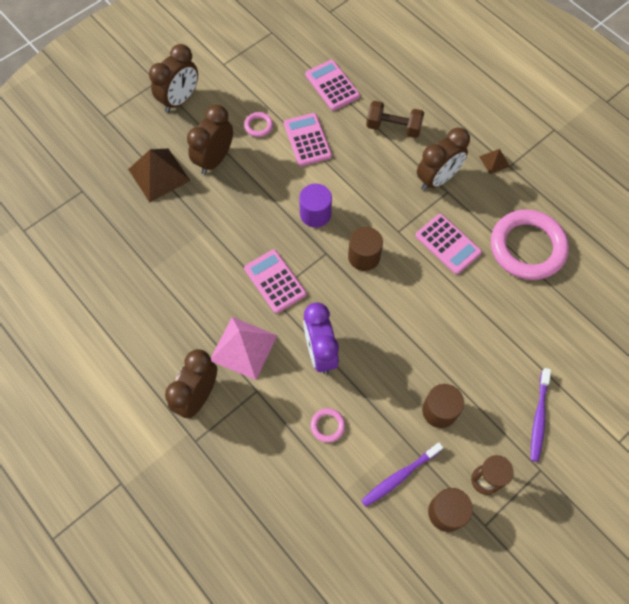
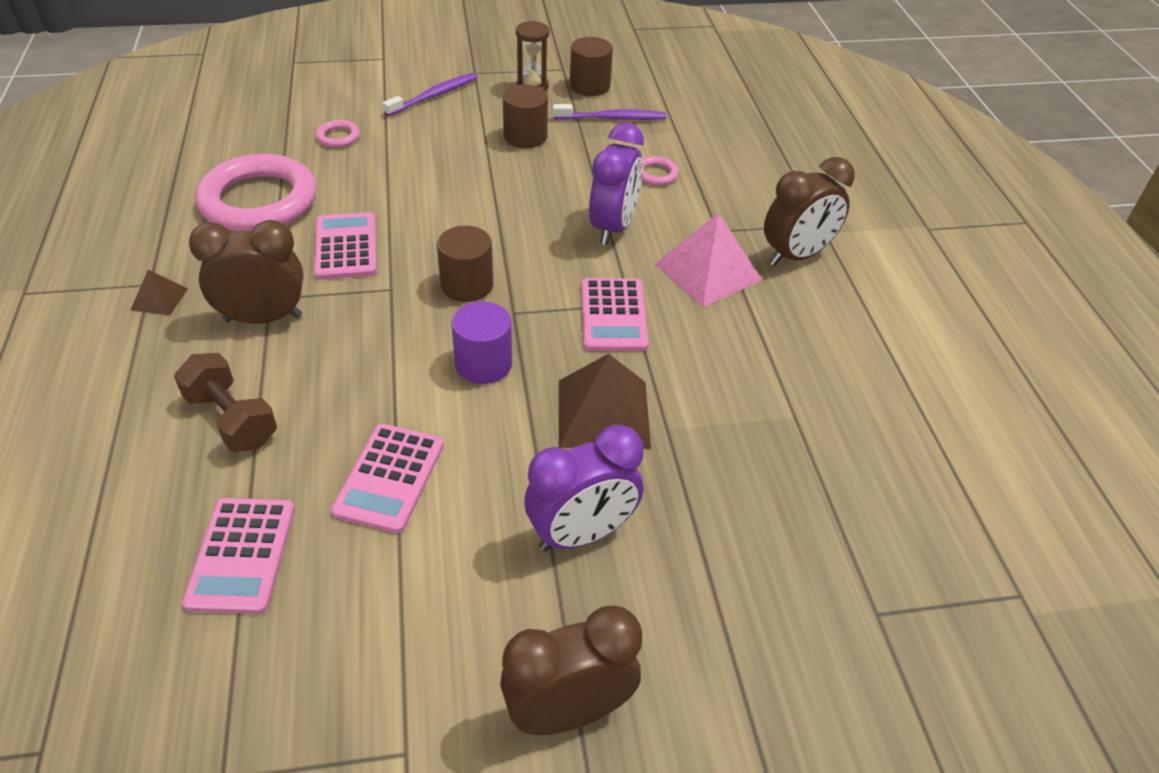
camera: 150 degrees left, 20 degrees down
(159, 175) = (706, 563): brown pyramid -> brown pyramid (603, 413)
(214, 159) = (581, 534): brown clock -> purple clock
(258, 126) = (451, 553): pink ring -> pink ring (338, 137)

